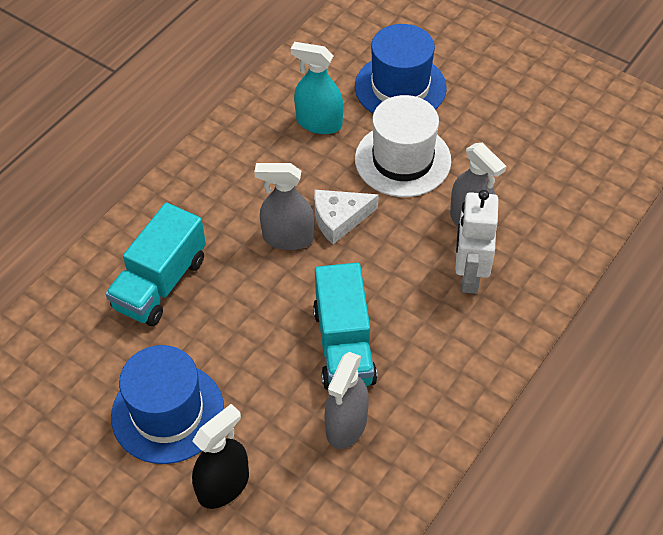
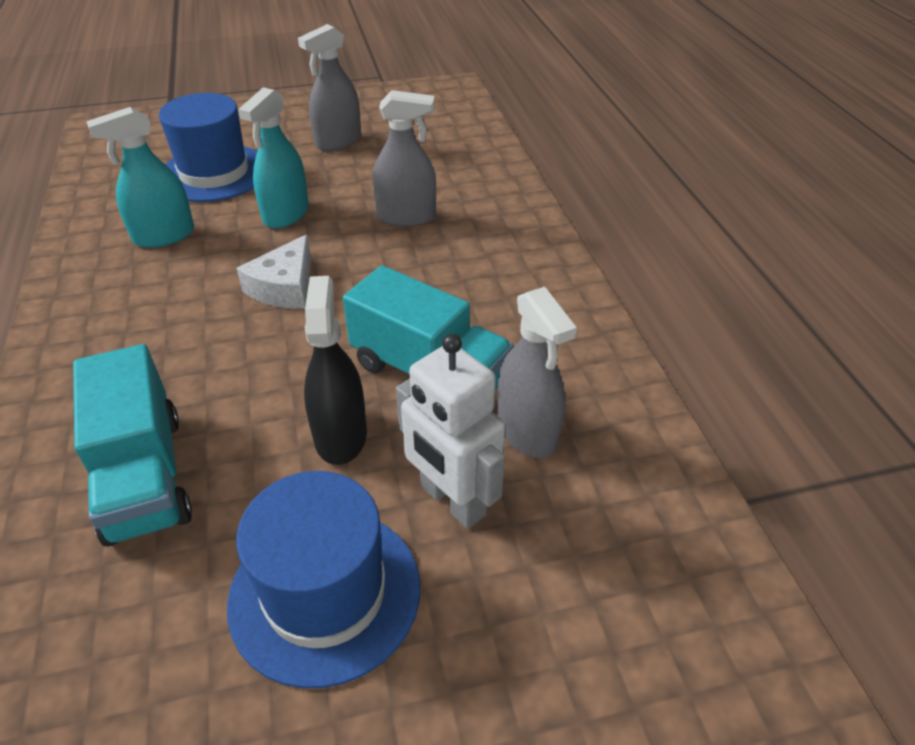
camera: 50 degrees left, 10 degrees down
(223, 486) = (493, 602): black spray bottle -> black spray bottle (340, 435)
(288, 238) = (250, 333): grey spray bottle -> grey spray bottle (338, 141)
(402, 160) = (286, 214): white hat -> turquoise spray bottle
(469, 275) = (459, 249): white robot -> white robot (452, 501)

